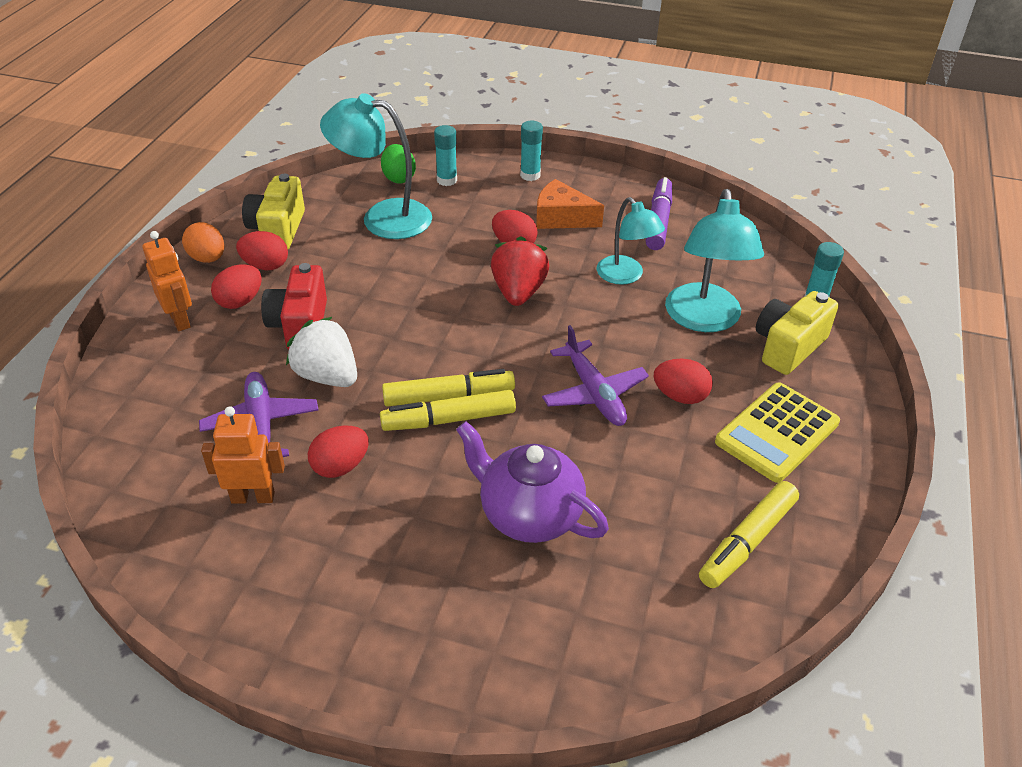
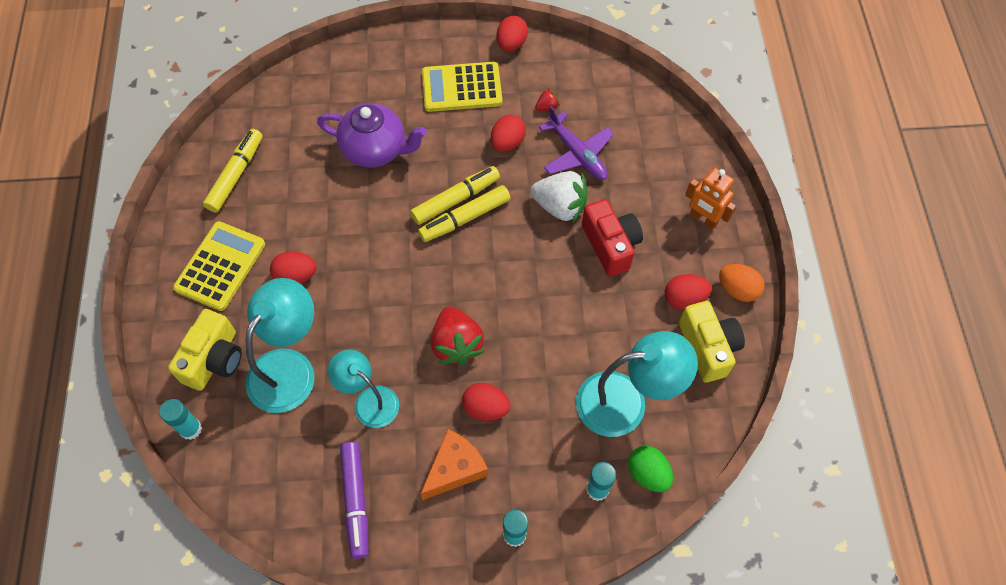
camera: 160 degrees right, 20 degrees up
(240, 301) = (673, 252): red egg -> red egg (511, 44)
(253, 497) = (547, 107): orange robot -> red strawberry
(356, 567) = (462, 88): none -> yellow calculator
(561, 218) = (455, 468): orange cheese -> orange cheese turned 45 degrees counterclockwise
(593, 392) = (361, 257): purple plane -> none
(704, 320) = (289, 367): turquoise lamp -> turquoise lamp turned 45 degrees clockwise

